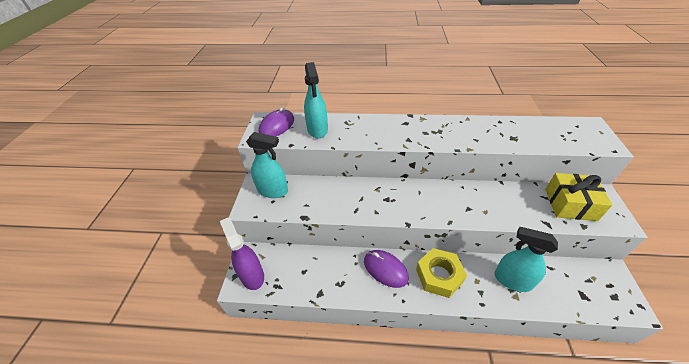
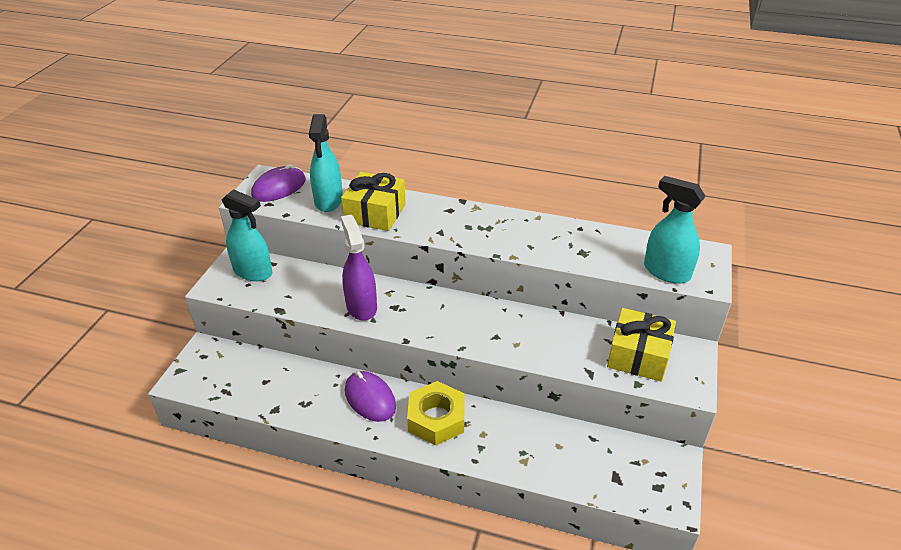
camera: 10 degrees right, 5 degrees down
(252, 275) = (199, 374): purple spray bottle -> purple spray bottle (361, 306)
(355, 133) = (375, 213): none -> yellow gift
(512, 280) = (531, 442): turquoise spray bottle -> turquoise spray bottle (666, 272)

